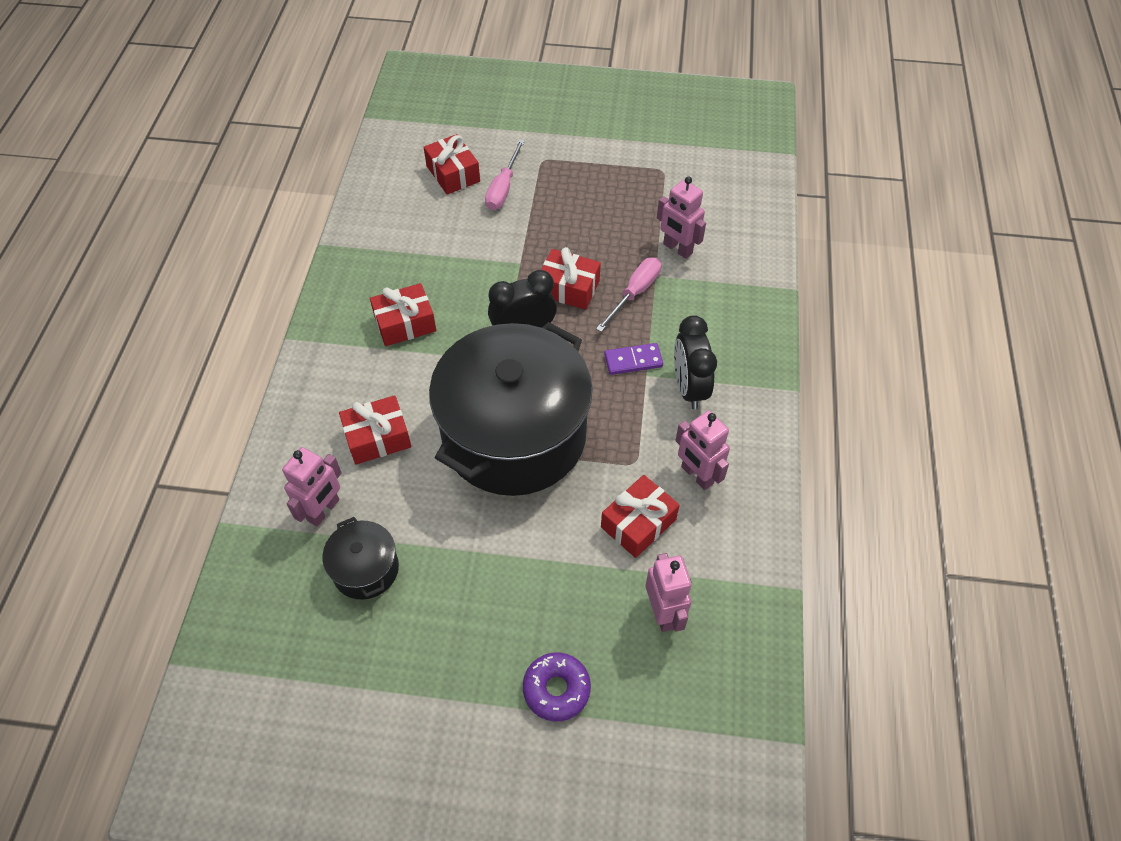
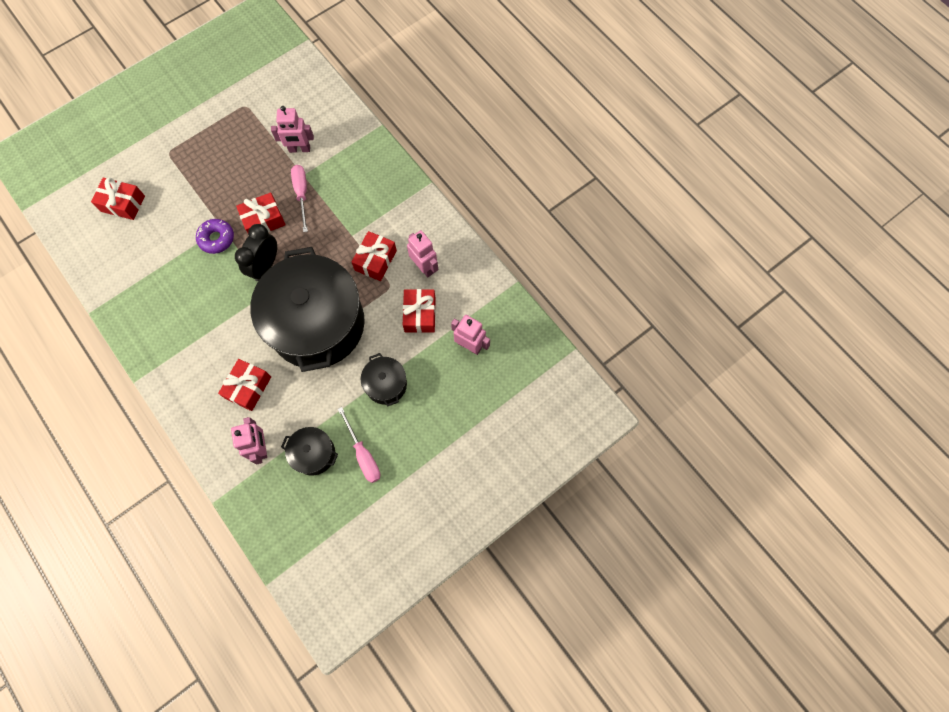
camera: 45 degrees left, 15 degrees up
(405, 323) = (194, 315): red gift -> red gift (375, 260)
(503, 188) = (163, 189): pink screwdriver -> pink screwdriver (363, 454)
(520, 566) = (386, 384): none -> black pot
(556, 689) = (456, 422): purple donut -> purple donut (216, 239)
(633, 361) = (338, 233): purple domino -> none
(689, 388) = (379, 224): black clock -> none
(696, 475) = (424, 267): pink robot -> pink robot turned 135 degrees counterclockwise

